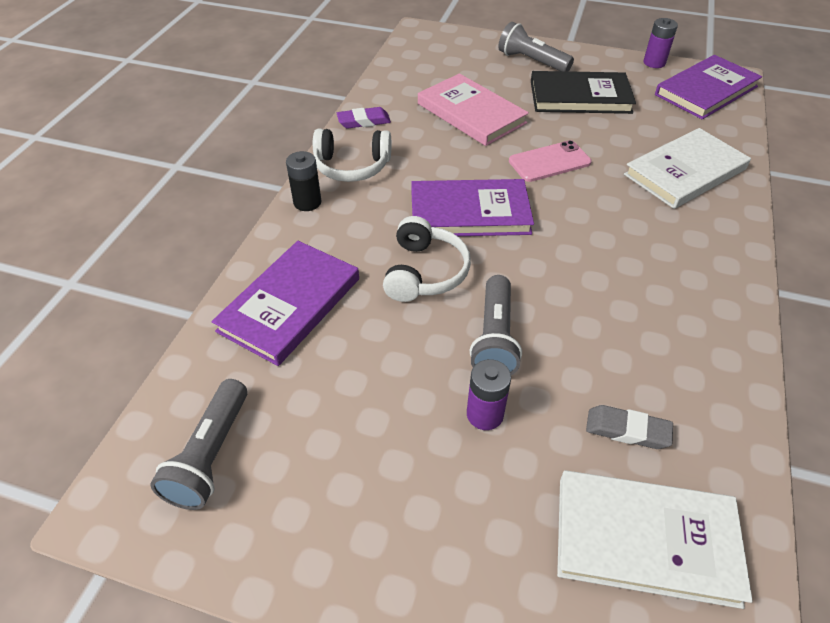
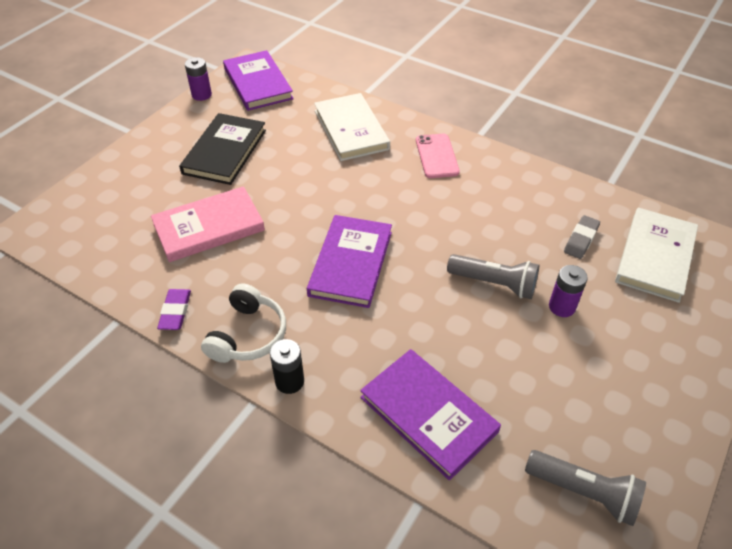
camera: 75 degrees left, 0 degrees up
(424, 272) = (414, 310): white headphones -> none
(531, 61) = (148, 164): grey flashlight -> none
(549, 162) = (306, 197): pink phone -> pink phone (436, 156)

